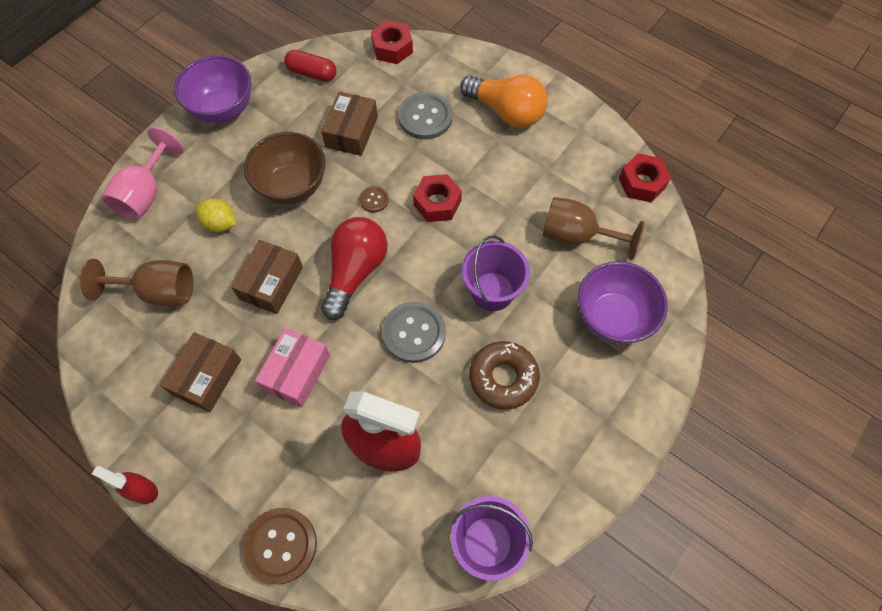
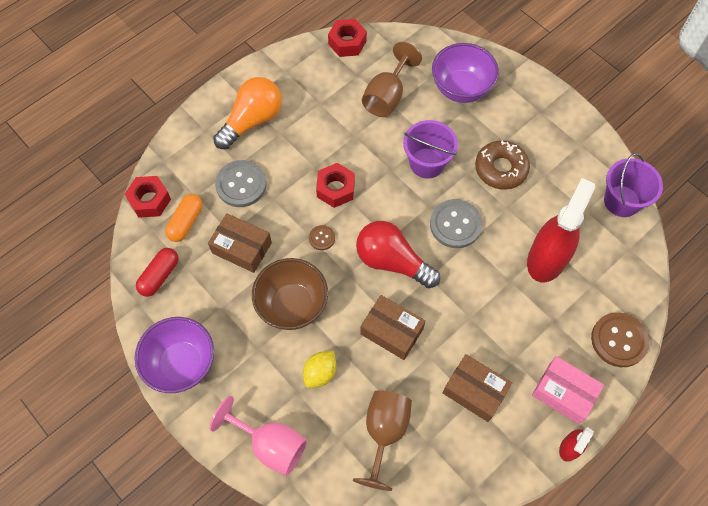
camera: 80 degrees left, 0 degrees up
(296, 372) = (479, 317): pink box -> pink box (564, 393)
(373, 81) = (186, 222): none -> orange capsule

